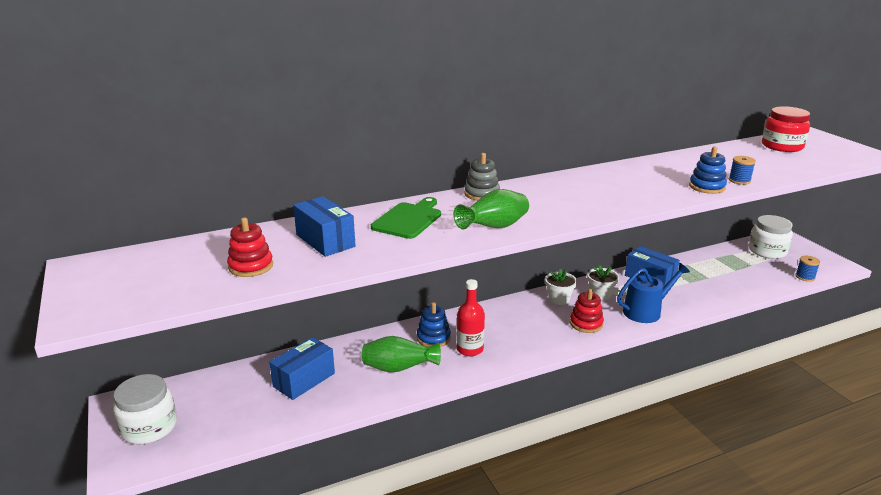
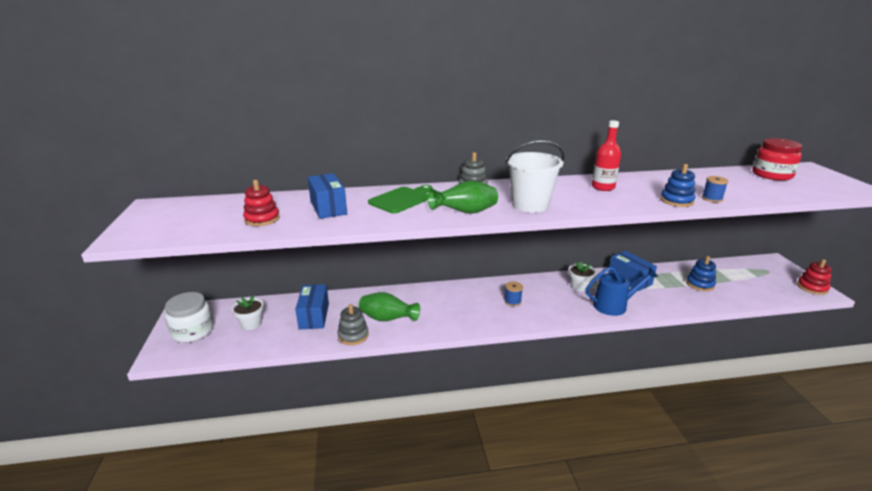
camera: 15 degrees right, 0 degrees up
(304, 380) = (314, 316): blue box -> blue box turned 60 degrees counterclockwise
(366, 396) = (353, 335): none -> grey stacking toy
(433, 338) = (425, 300): blue stacking toy -> blue stacking toy (700, 284)
(470, 349) = (449, 313): red bottle -> red bottle (603, 187)
(559, 299) = (541, 285): white flower pot -> white flower pot (251, 324)
(560, 209) = (530, 205): none -> white bucket
(586, 323) = (556, 308): red stacking toy -> red stacking toy (812, 287)
(767, 251) = (752, 271): white jar -> none
(805, 277) = (781, 297): blue spool -> blue spool (512, 301)

